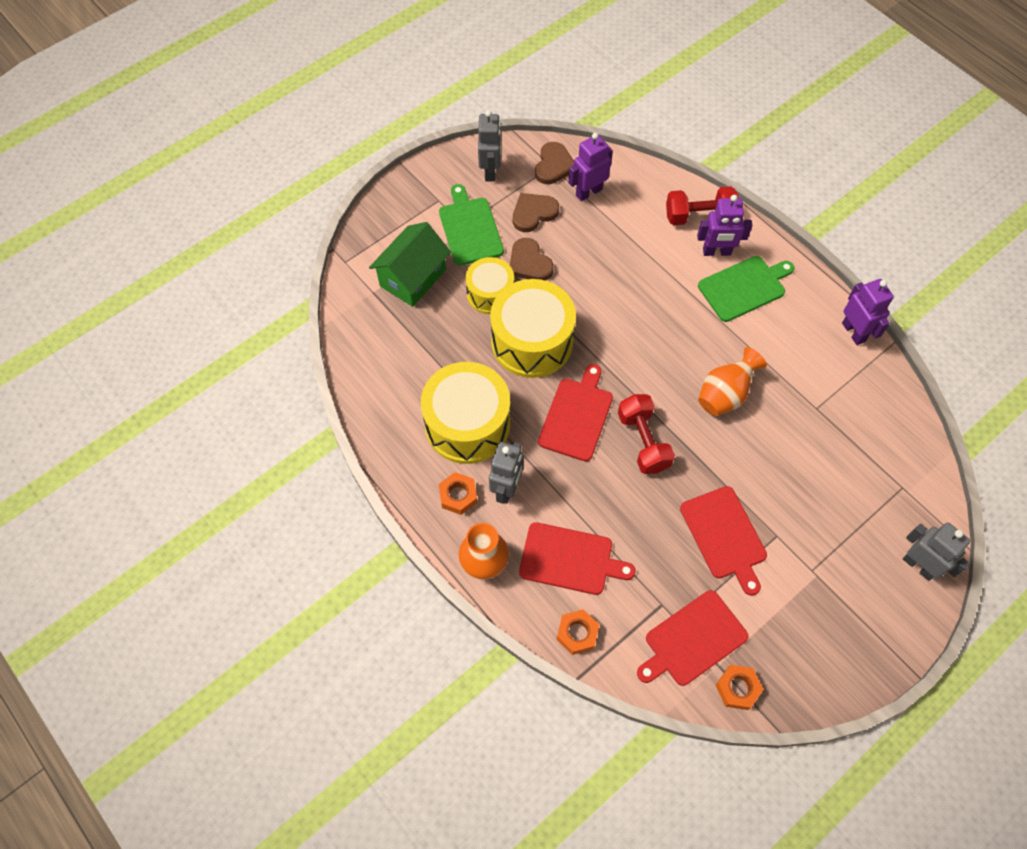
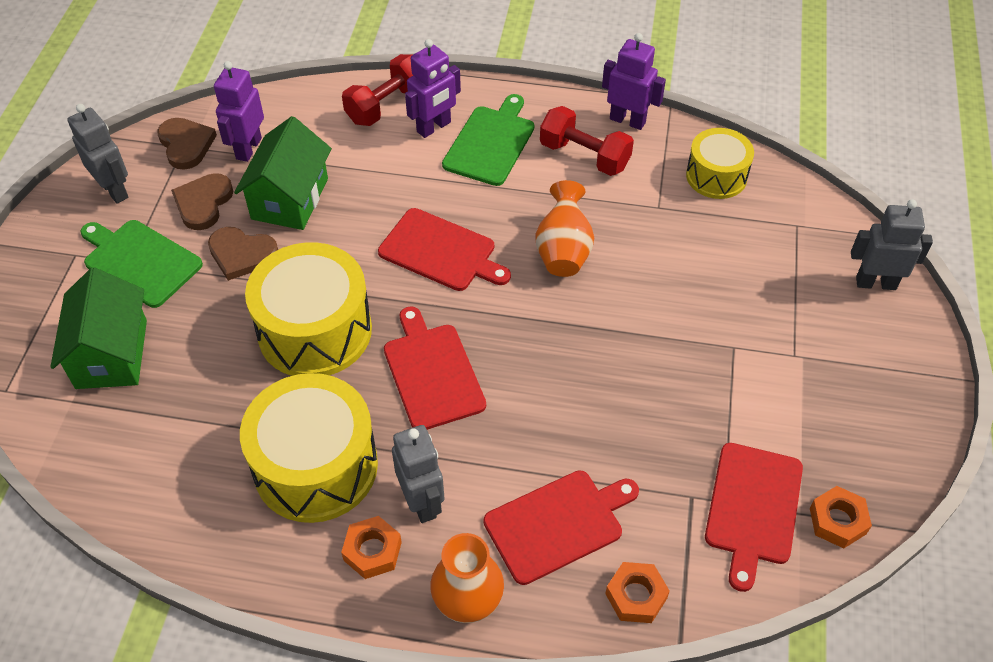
camera: 40 degrees left, 10 degrees down
(490, 293) = (223, 312): yellow drum -> yellow drum (716, 176)
(586, 244) = (290, 199): none -> green house
(643, 441) = (524, 350): red dumbbell -> red dumbbell (584, 156)
(724, 536) = (687, 383): red cutting board -> red cutting board (441, 252)

